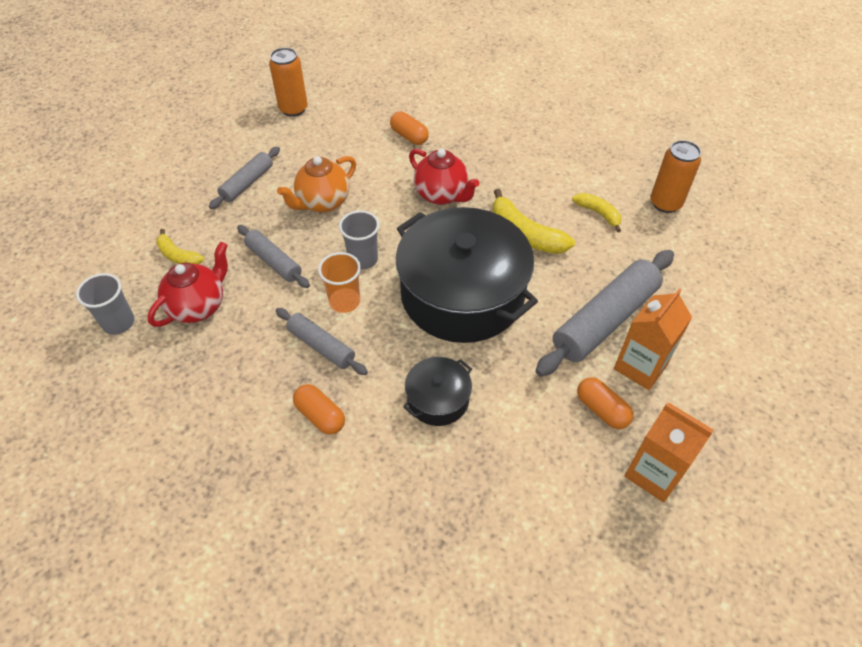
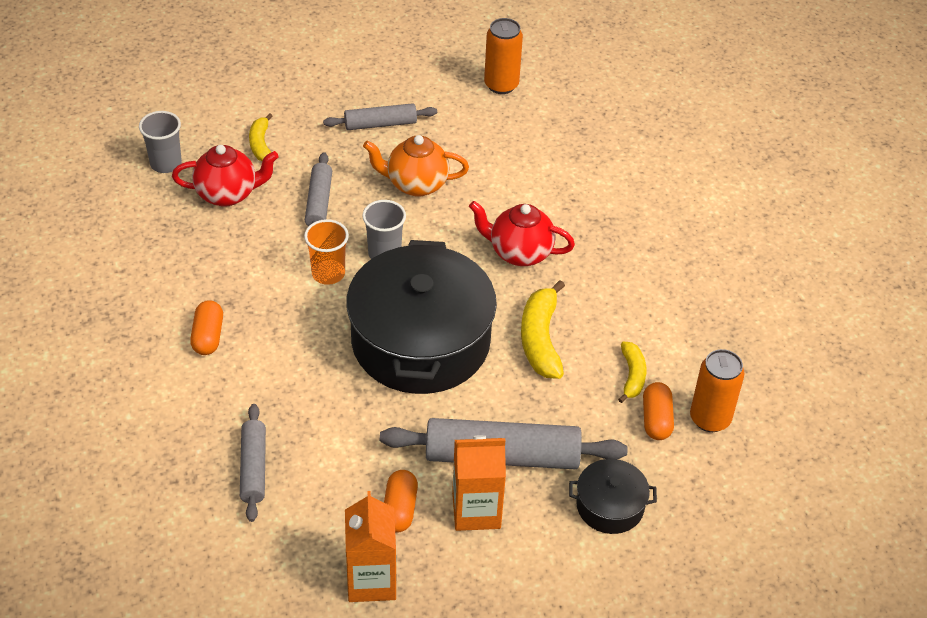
camera: 45 degrees right, 5 degrees down
(321, 346) = (270, 291): grey rolling pin -> grey rolling pin (253, 468)
(409, 136) = (565, 182): orange capsule -> orange capsule (656, 419)
(438, 399) = (297, 396): black pot -> black pot (610, 506)
(442, 195) = (519, 253): red teapot -> red teapot turned 105 degrees clockwise

